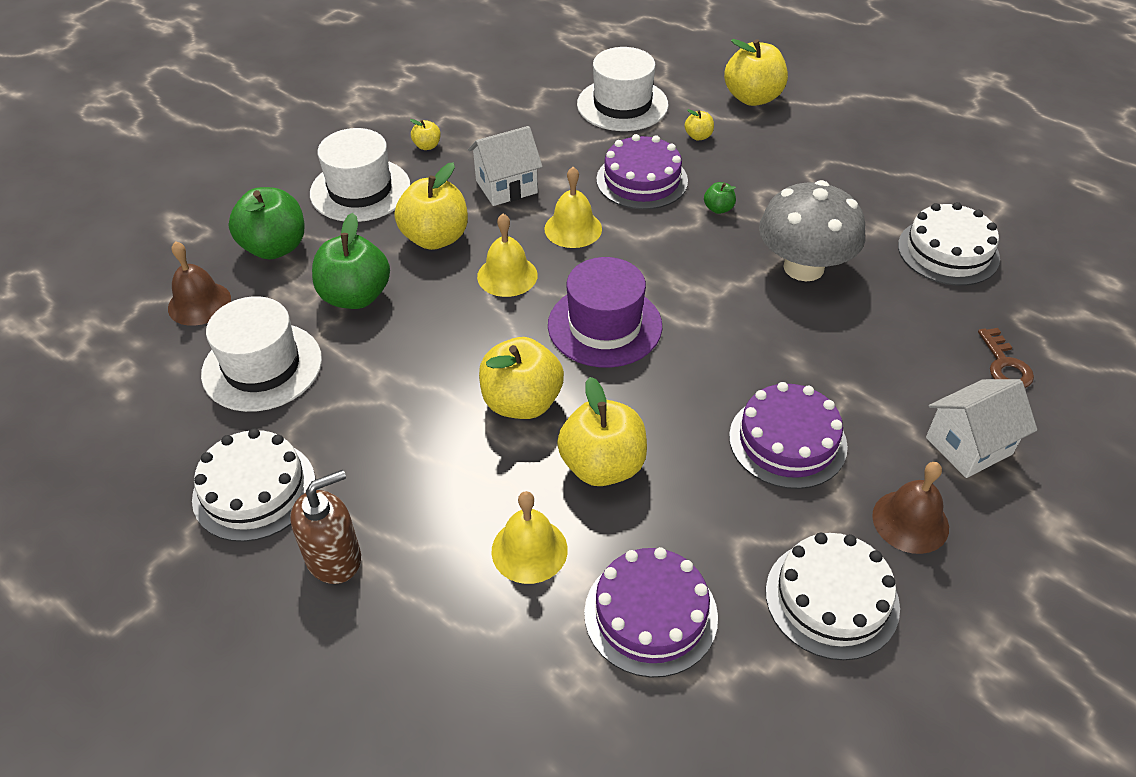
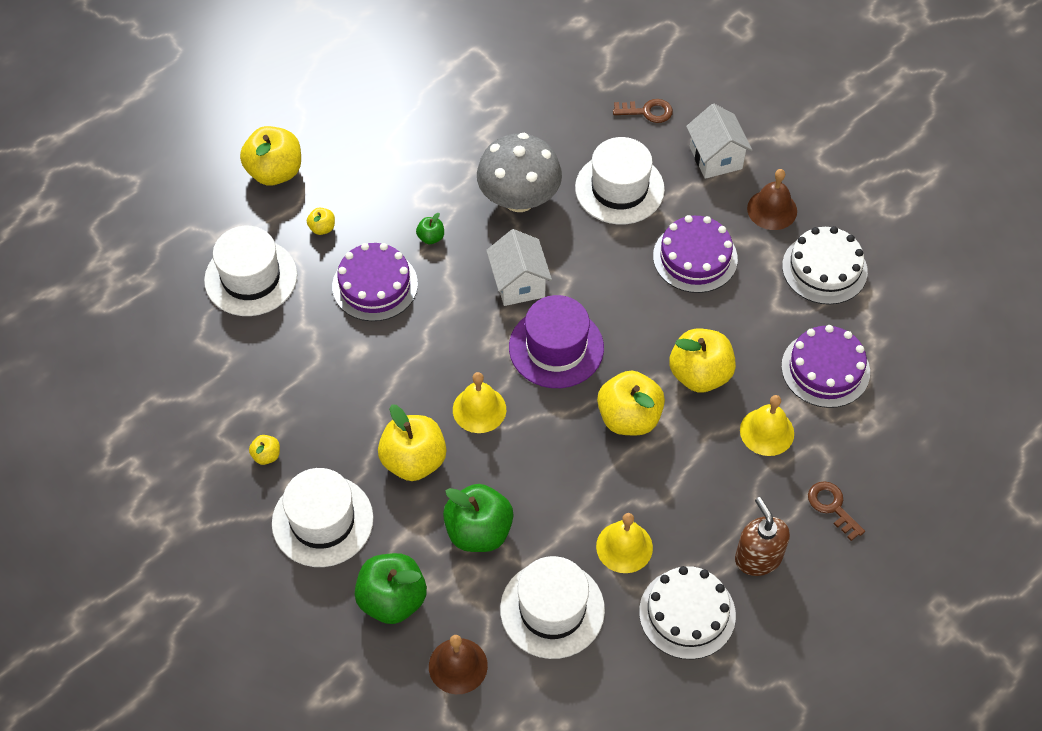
camera: 80 degrees left, 10 degrees up
(419, 642) = (832, 507): none -> brown key
(506, 187) = (353, 394): white house -> white house (519, 283)
(573, 228) = (429, 350): yellow bell -> yellow bell (624, 547)
(863, 352) = (619, 188): none -> white hat
(948, 251) = (523, 102): white cake -> none

